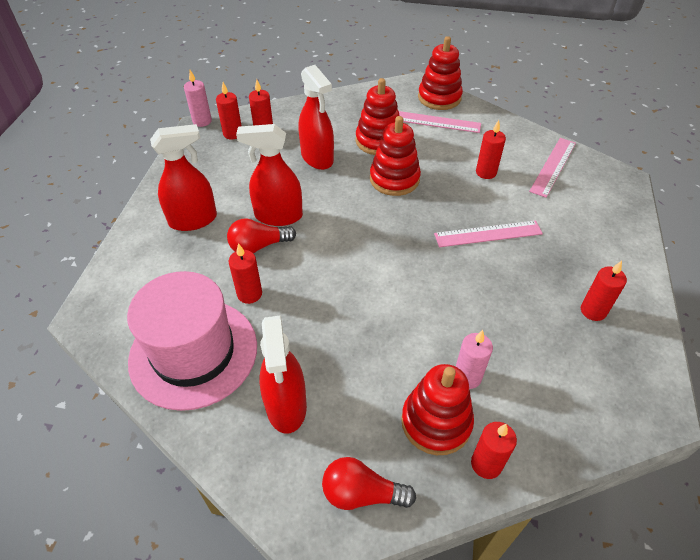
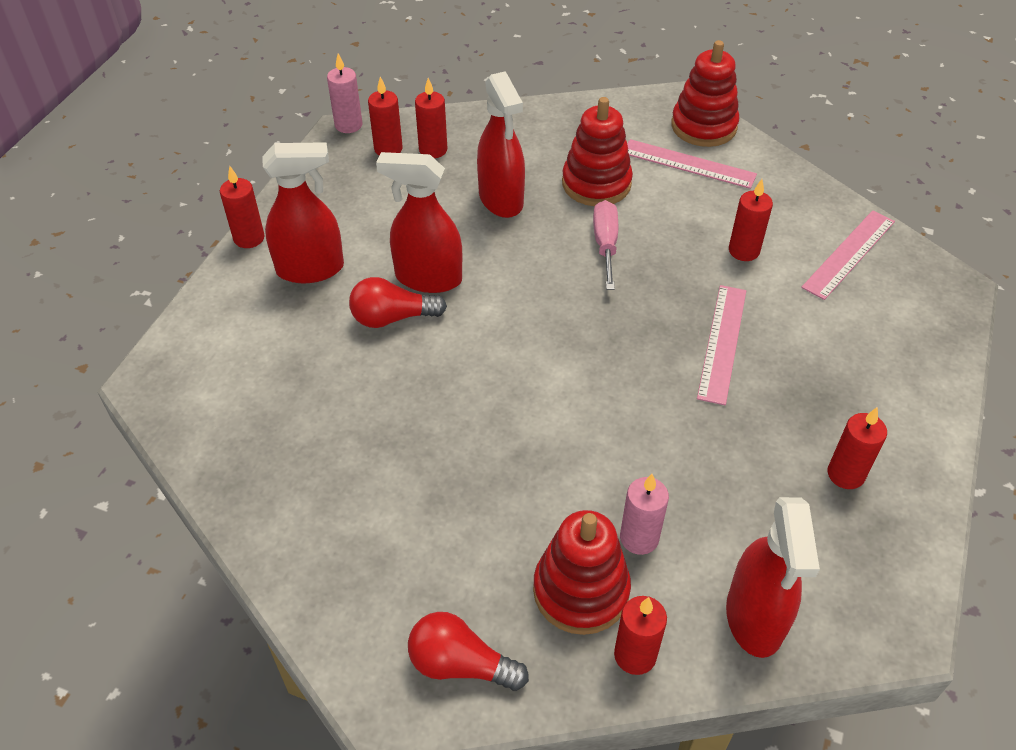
camera: 10 degrees right, 0 degrees up
(193, 352) = (279, 450): pink hat -> none
(249, 294) = (367, 382): red candle -> red candle (249, 238)
(286, 406) = (386, 539): red spray bottle -> red spray bottle (754, 618)
(394, 179) = (605, 244): red stacking toy -> pink screwdriver
(488, 234) = (722, 343): pink ruler -> pink ruler turned 75 degrees counterclockwise

